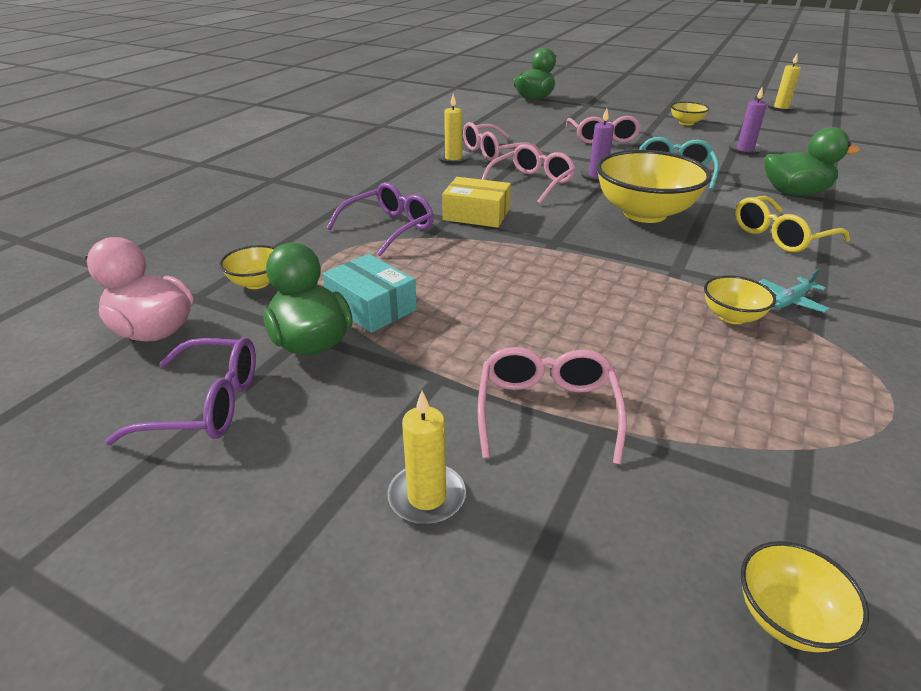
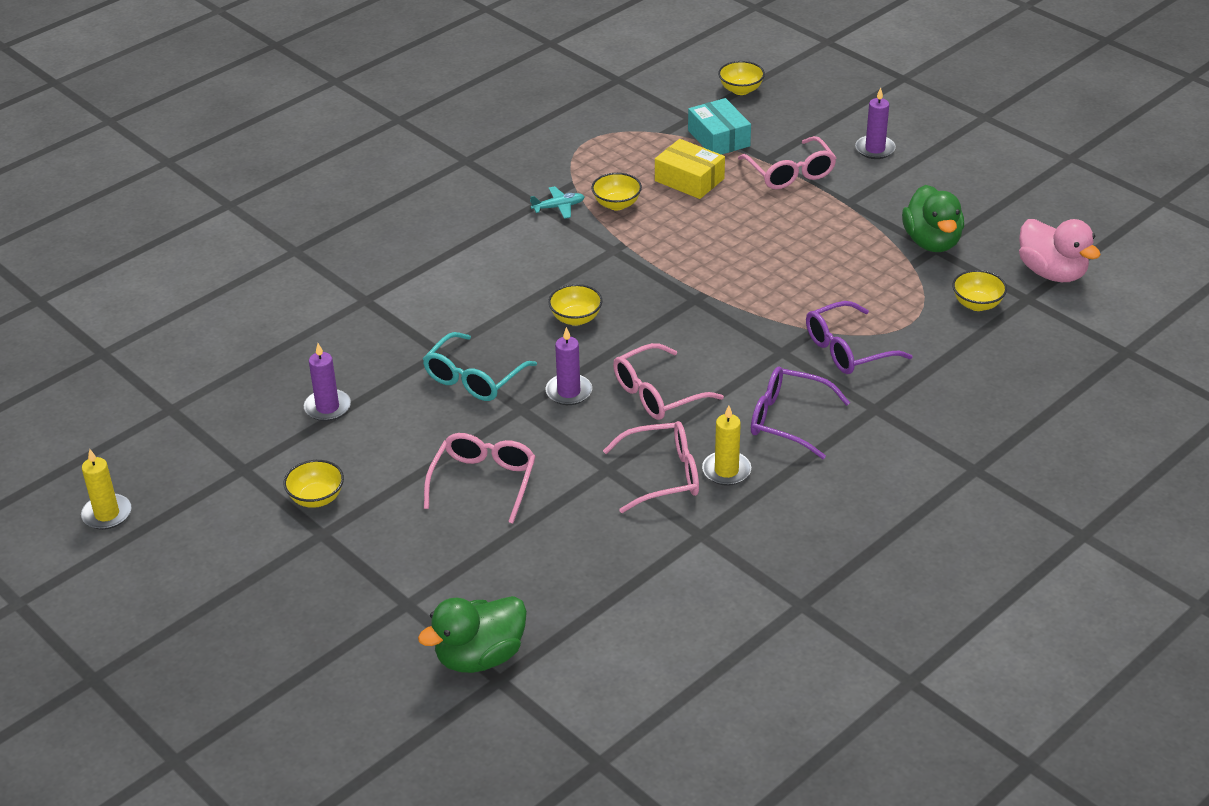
camera: 160 degrees left, 5 degrees up
(206, 404) = (998, 213): purple glasses -> purple glasses (787, 420)
(371, 307) = (882, 262): turquoise box -> turquoise box (718, 138)
(427, 497) = (875, 149): yellow candle -> purple candle
(476, 214) = (749, 352): yellow box -> yellow box (689, 180)
(547, 410) = (790, 173): pink glasses -> pink glasses turned 45 degrees counterclockwise
(644, 213) = (576, 318): yellow bowl -> yellow bowl, size x0.47
(780, 236) = (482, 265): yellow glasses -> none
(795, 193) = (385, 316): green duck -> none

